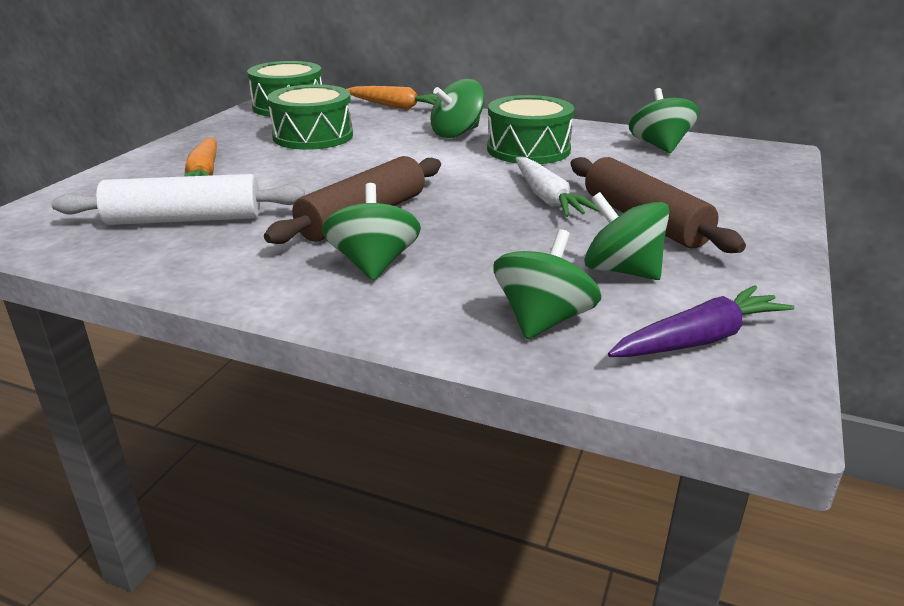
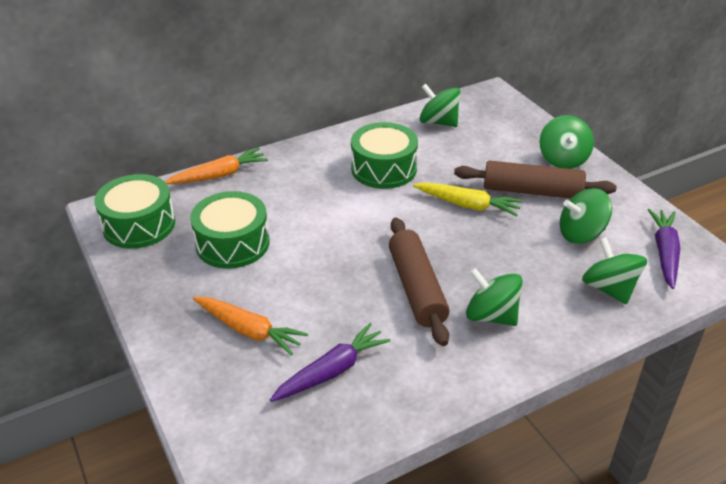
camera: 50 degrees left, 10 degrees up
(185, 219) = (332, 371): white rolling pin -> purple carrot
(457, 133) = (315, 179): green spinning top -> green spinning top (563, 159)
(547, 198) = (467, 205): white carrot -> yellow carrot

